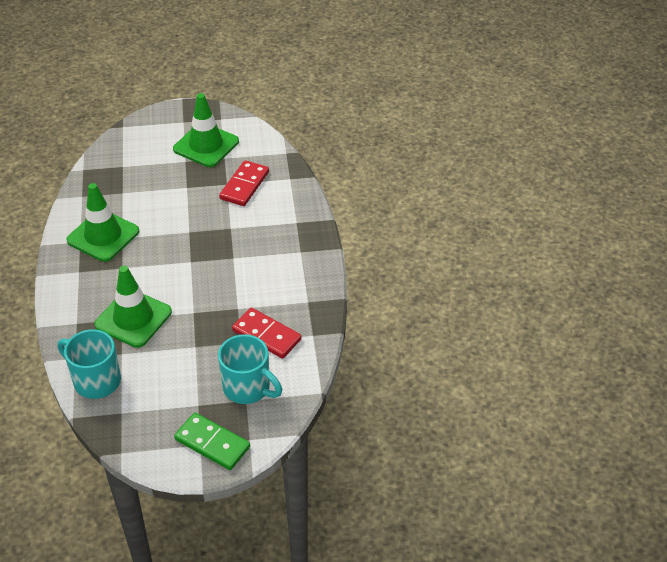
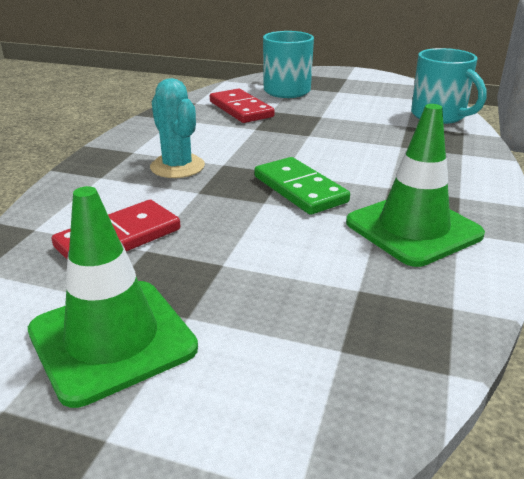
camera: 155 degrees left, 15 degrees down
(133, 318) = (385, 143): green traffic cone -> none
(212, 443) = (336, 77): green domino -> green domino (299, 189)
(259, 245) = (177, 167): none -> turquoise cactus

